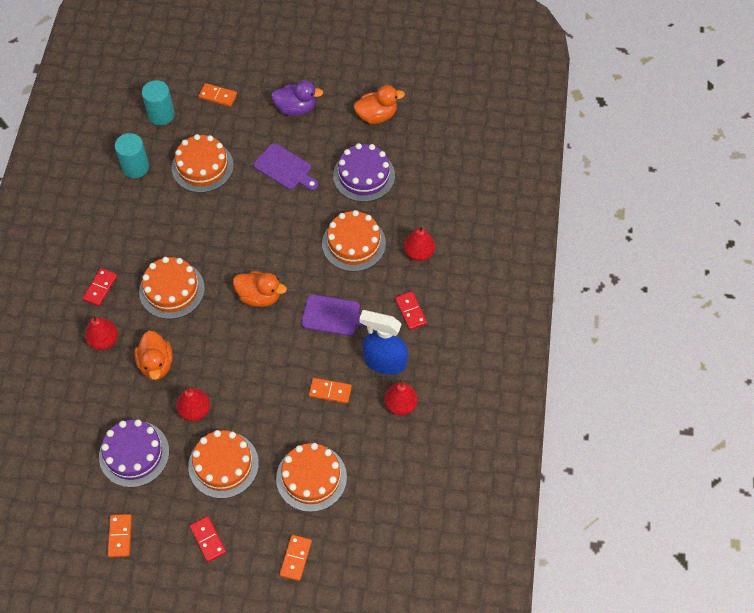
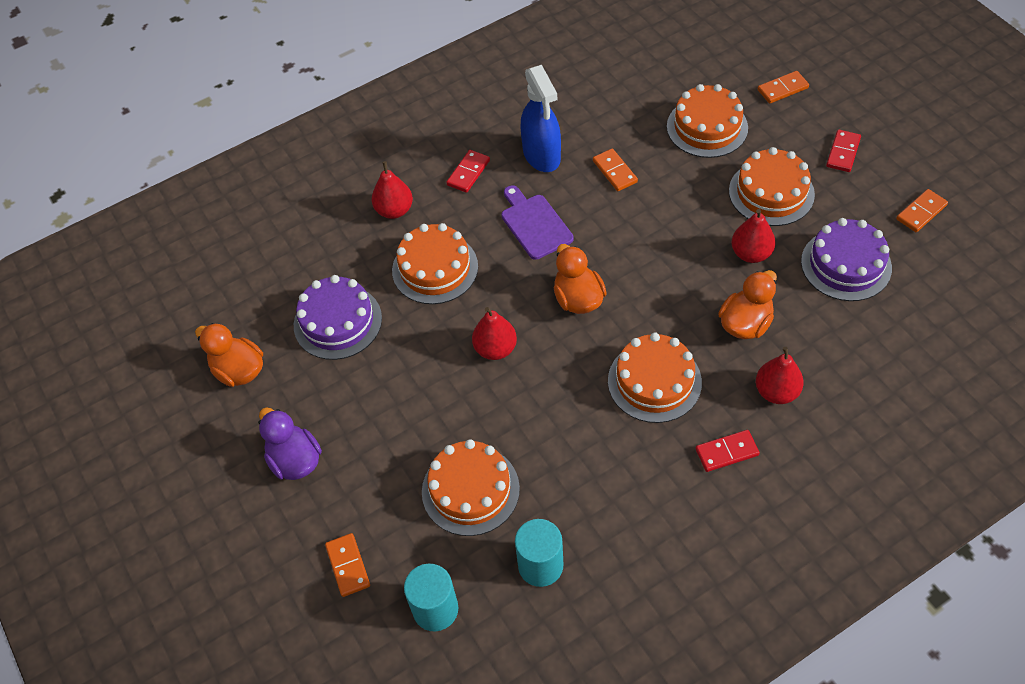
camera: 125 degrees left, 5 degrees down
(285, 168) = (395, 402): purple cutting board -> none
(400, 404) = (571, 117): red pear -> red pear (495, 349)

